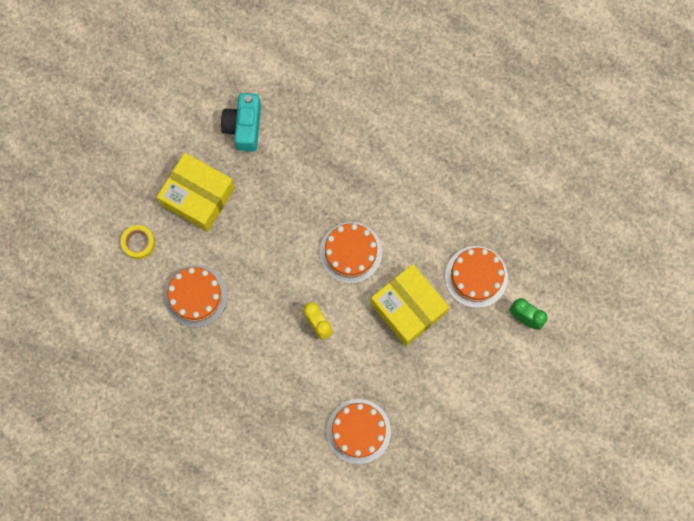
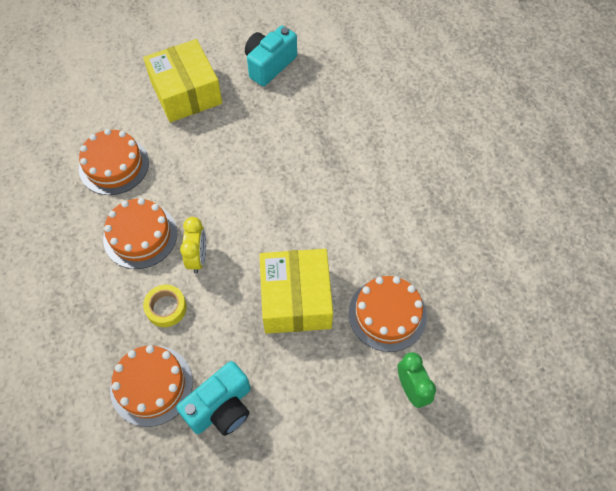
camera: 35 degrees right, 15 degrees down
(138, 243) = (106, 97): yellow tape -> yellow tape (166, 308)
(350, 252) = (280, 215): orange cake -> orange cake (140, 235)
(414, 413) = (221, 407): none -> turquoise camera

